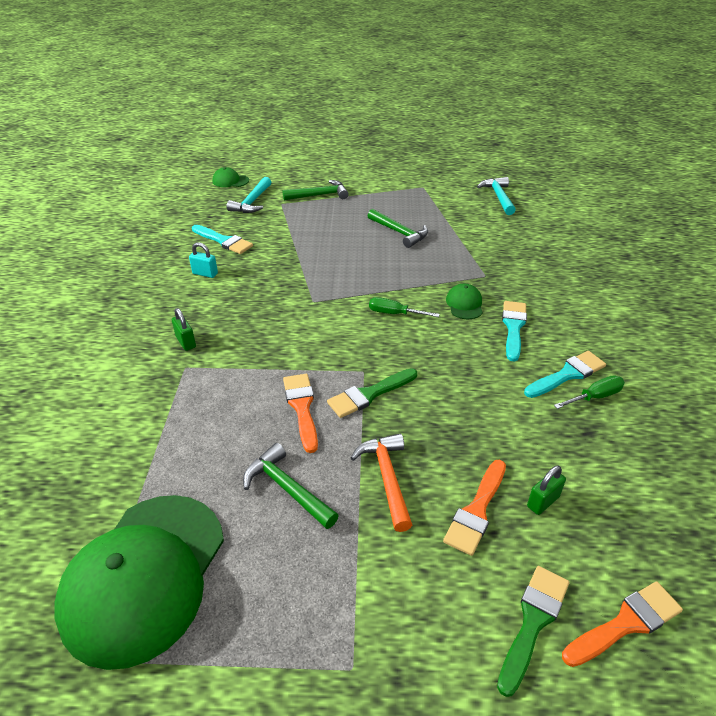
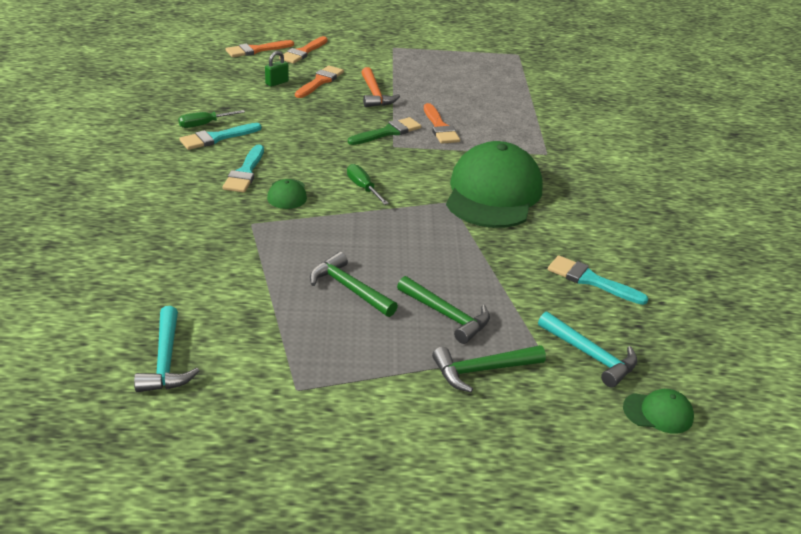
camera: 175 degrees right, 5 degrees down
(144, 576) = (506, 71): green cap -> green cap (493, 193)
(186, 342) = (559, 171): green padlock -> none
(205, 273) = (585, 235): turquoise padlock -> none
(252, 202) = (590, 355): turquoise hammer -> turquoise hammer turned 120 degrees clockwise
(287, 488) = (439, 93): green hammer -> green hammer (446, 315)
(395, 313) = (363, 188): green screwdriver -> green screwdriver turned 135 degrees counterclockwise
(533, 622) = (303, 52): green brush -> orange brush

